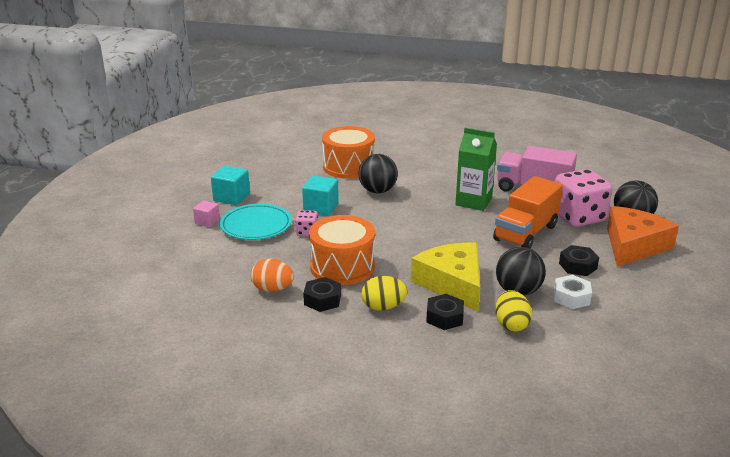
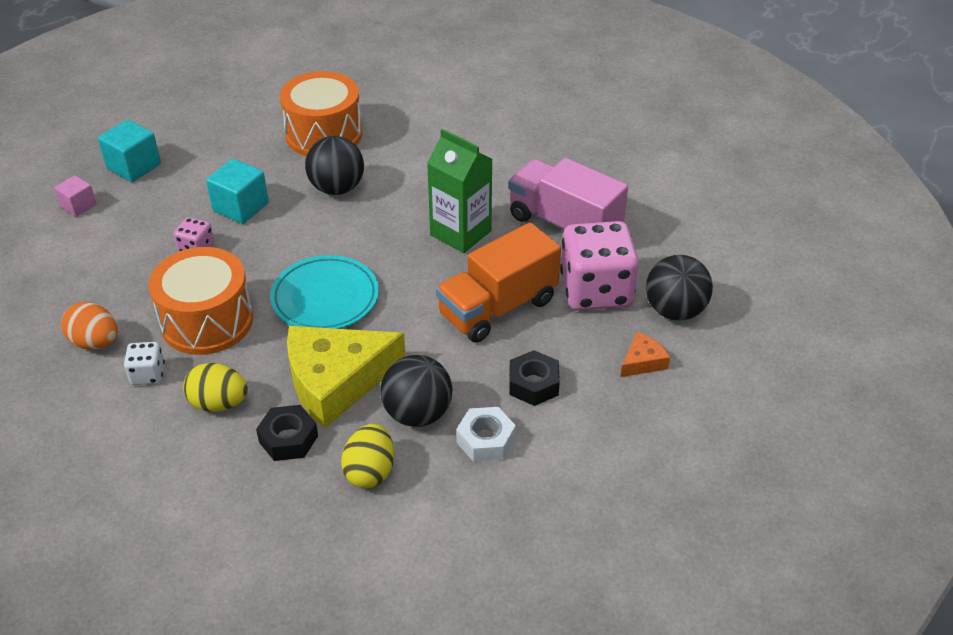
camera: 15 degrees right, 15 degrees up
(256, 226) = (137, 225): turquoise plate -> turquoise plate (325, 298)
(322, 300) = (148, 374): black nut -> white dice
(452, 283) = (336, 381): yellow cheese -> yellow cheese turned 105 degrees counterclockwise
(633, 245) = (642, 362): orange cheese -> orange cheese, size x0.44

